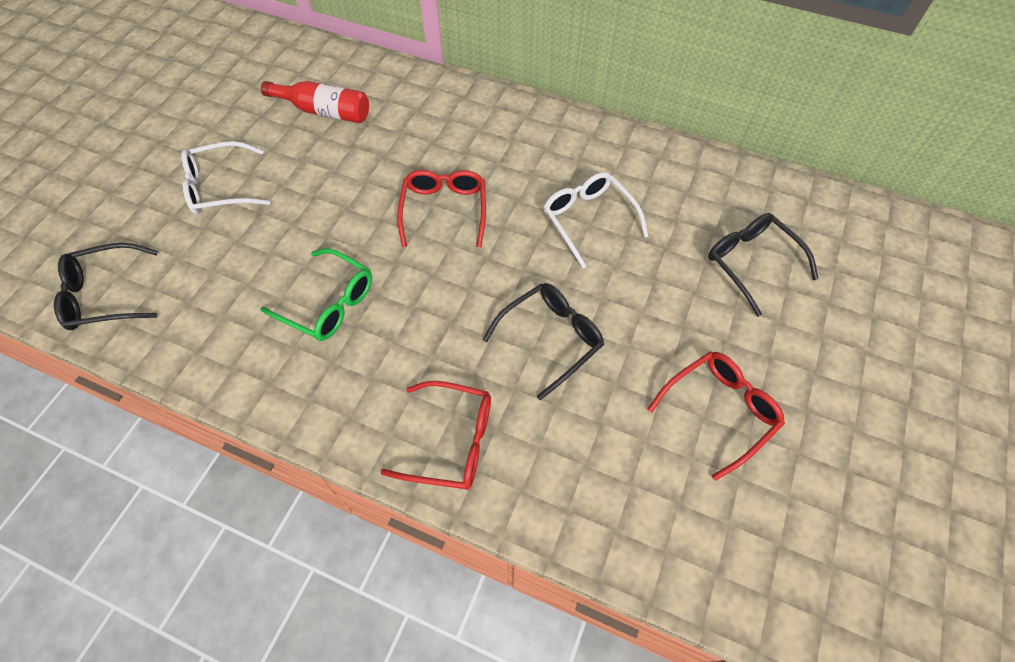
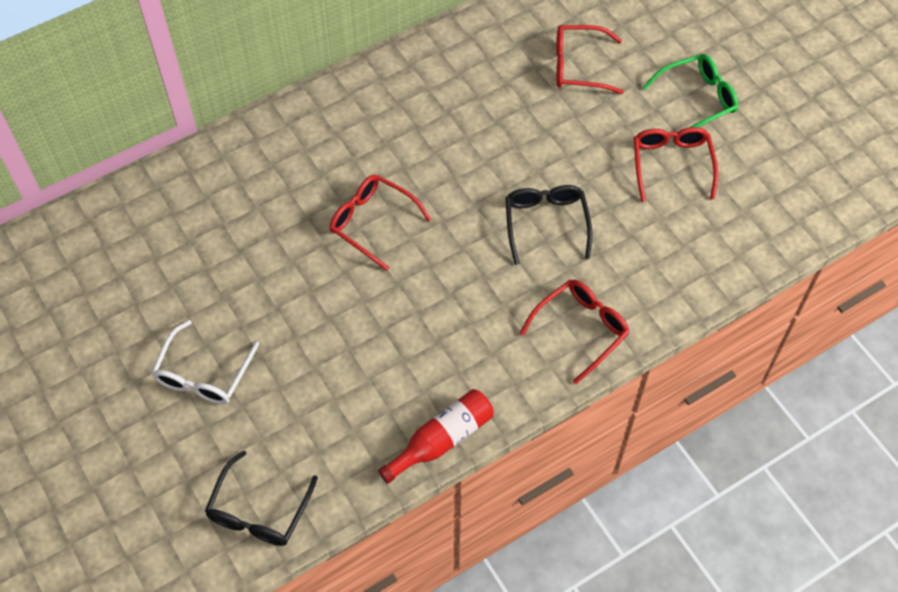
camera: 55 degrees left, 0 degrees up
(324, 111) = (176, 251): red bottle -> red bottle (441, 440)
(329, 304) = (402, 348): green glasses -> green glasses (698, 99)
(588, 219) = (461, 135): white glasses -> none
(750, 262) = (578, 66): black glasses -> red glasses

